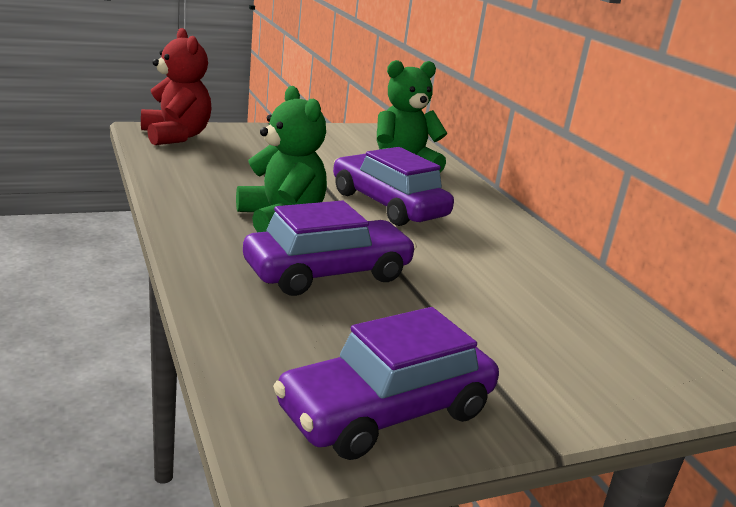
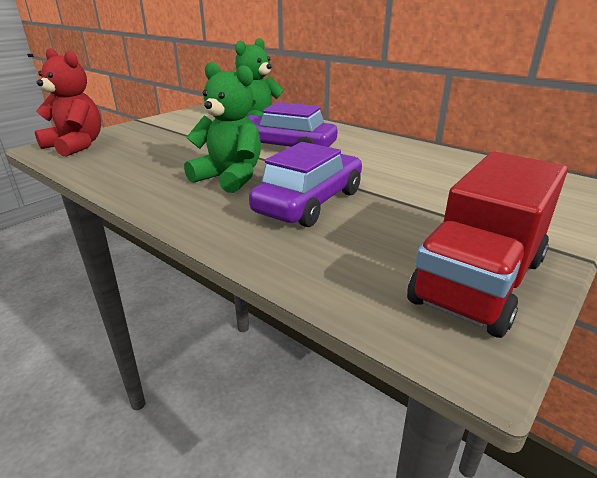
camera: 25 degrees left, 5 degrees up
(386, 411) = (478, 280): purple car -> red truck

